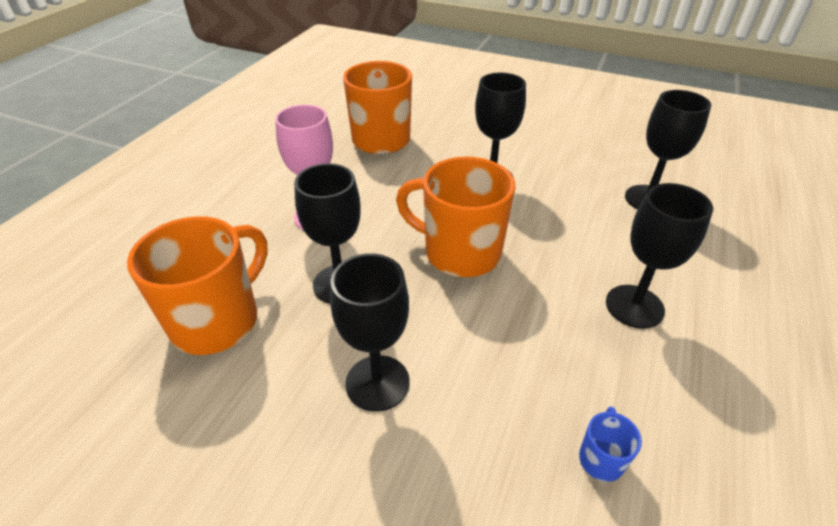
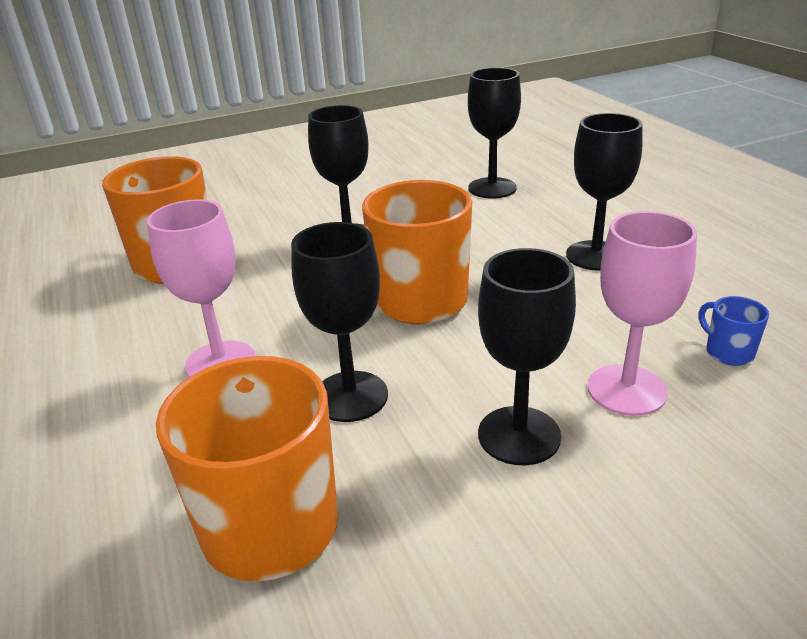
camera: 45 degrees left, 10 degrees down
(482, 416) = (626, 390): none -> pink goblet

